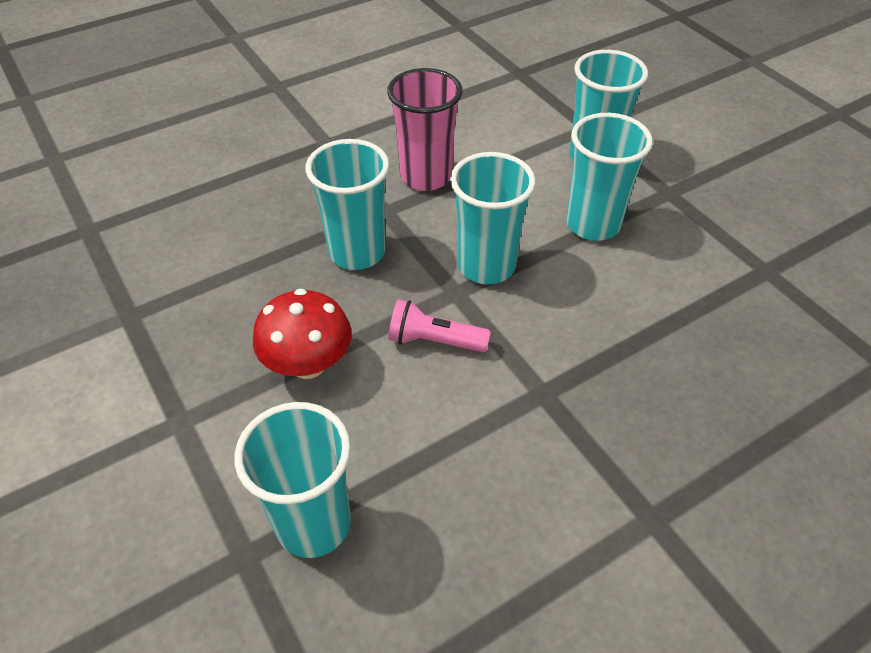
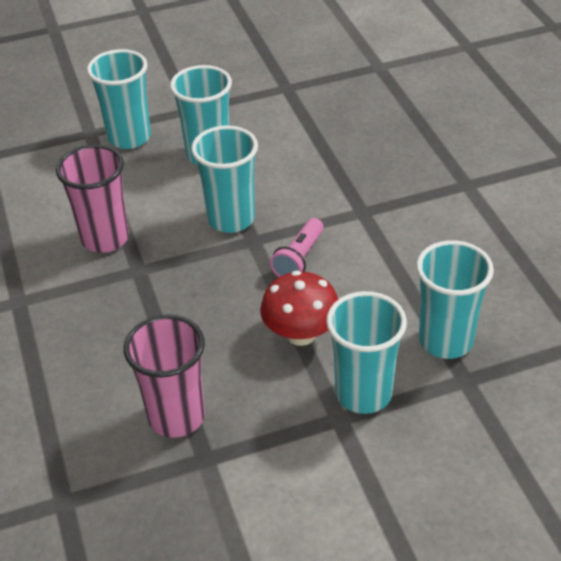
camera: 75 degrees left, 5 degrees down
(183, 282) = (176, 417): none -> pink cup
(357, 252) = (184, 293): turquoise cup -> turquoise cup (363, 393)

